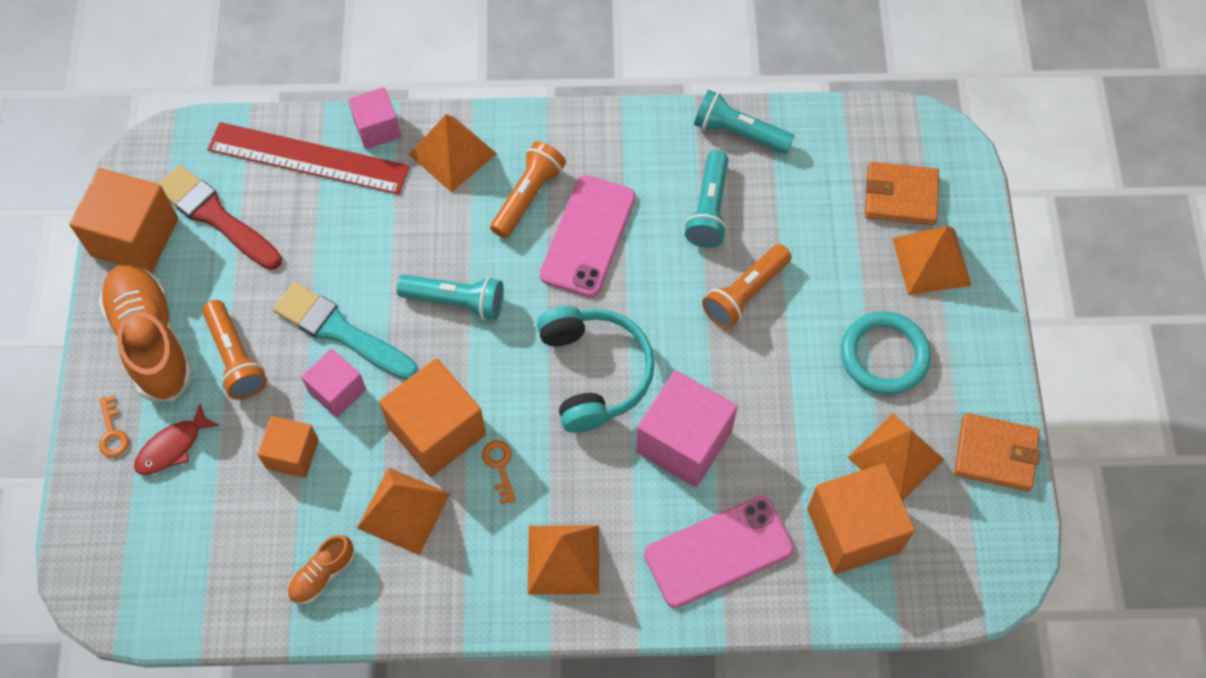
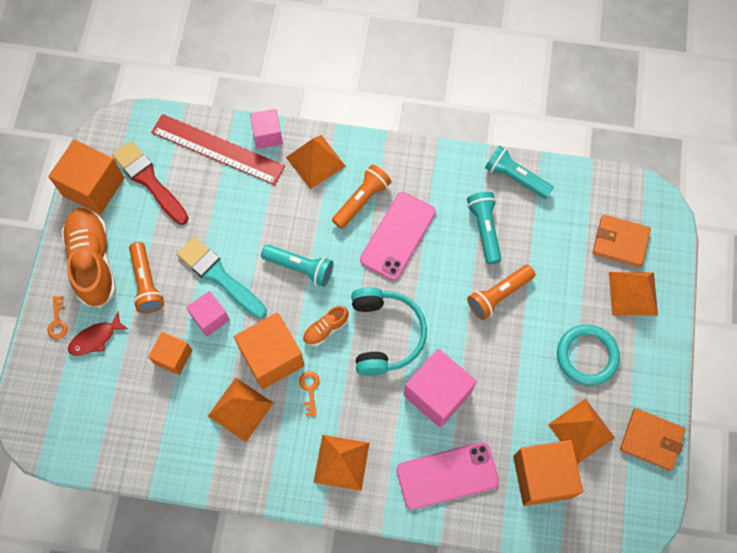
camera: 10 degrees right, 5 degrees up
(322, 574) = (179, 444): orange shoe -> orange shoe (325, 329)
(709, 209) = (484, 230): turquoise flashlight -> turquoise flashlight turned 150 degrees clockwise

